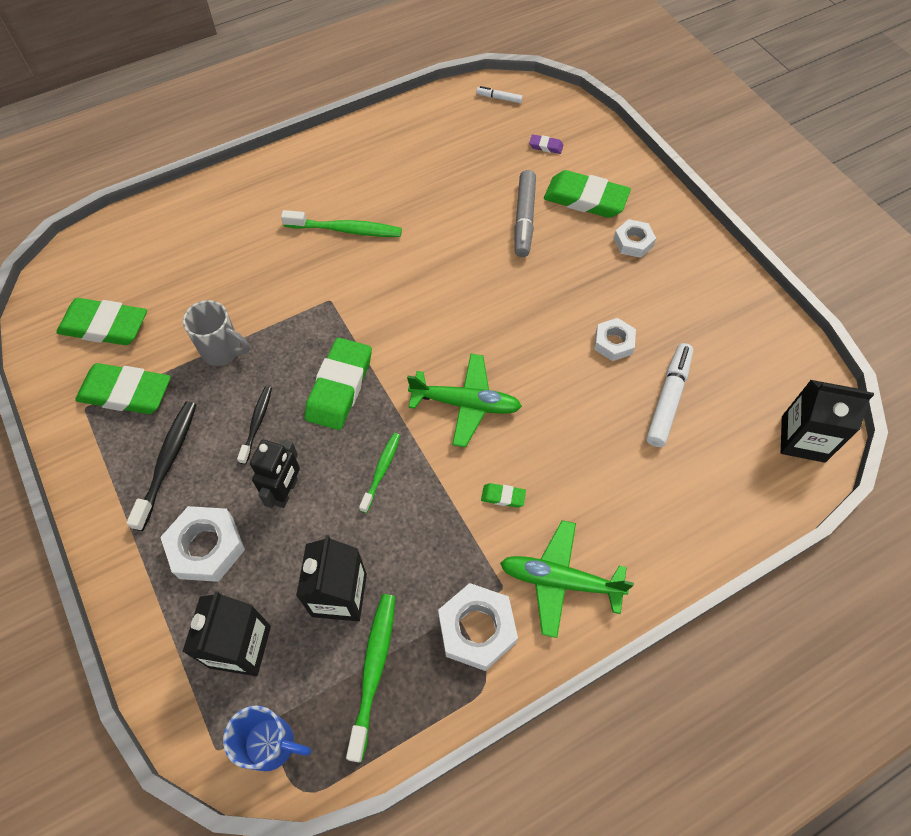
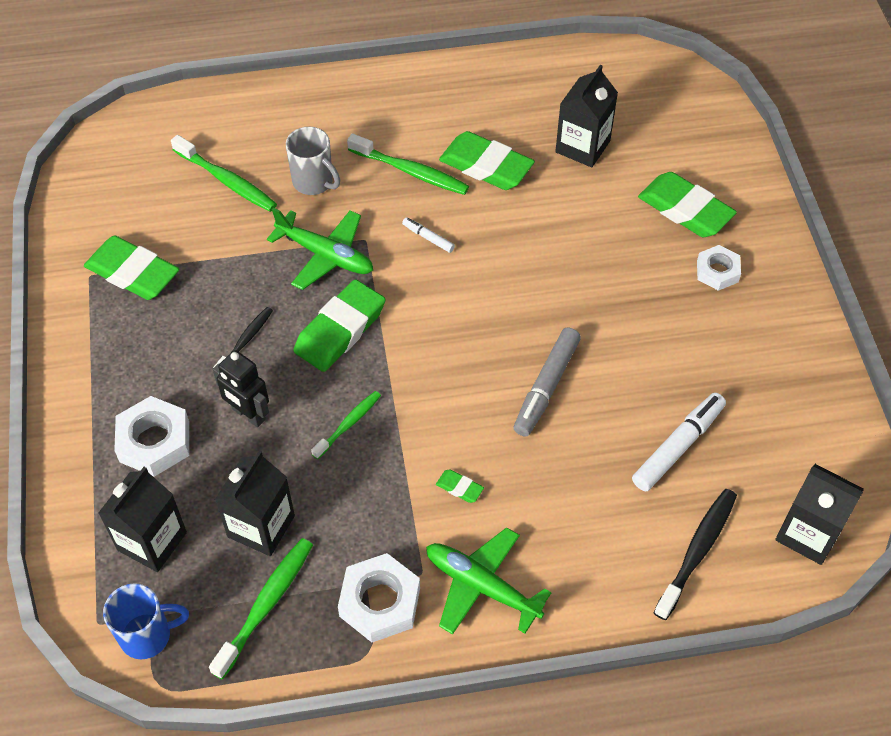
camera: 20 degrees right, 5 degrees down
(105, 326) = (136, 202): green eraser -> green eraser (486, 166)
(168, 462) = (148, 351): black toothbrush -> black toothbrush (697, 551)
(184, 283) = (227, 181): none -> green toothbrush
(222, 350) = (239, 259): grey mug -> grey mug (314, 182)
(271, 744) = (148, 635): blue mug -> blue mug turned 45 degrees counterclockwise
(286, 492) = (248, 414): black robot -> black robot turned 90 degrees clockwise
(466, 404) = (461, 386): green plane -> green plane (326, 255)
(481, 170) = (582, 147): none -> black carton
(499, 98) = (638, 72): white marker -> white marker (428, 238)
(524, 219) = (607, 212): grey marker -> grey marker (546, 387)
(546, 146) = (667, 139): purple eraser -> none
(613, 343) = (645, 371): white nut -> none

